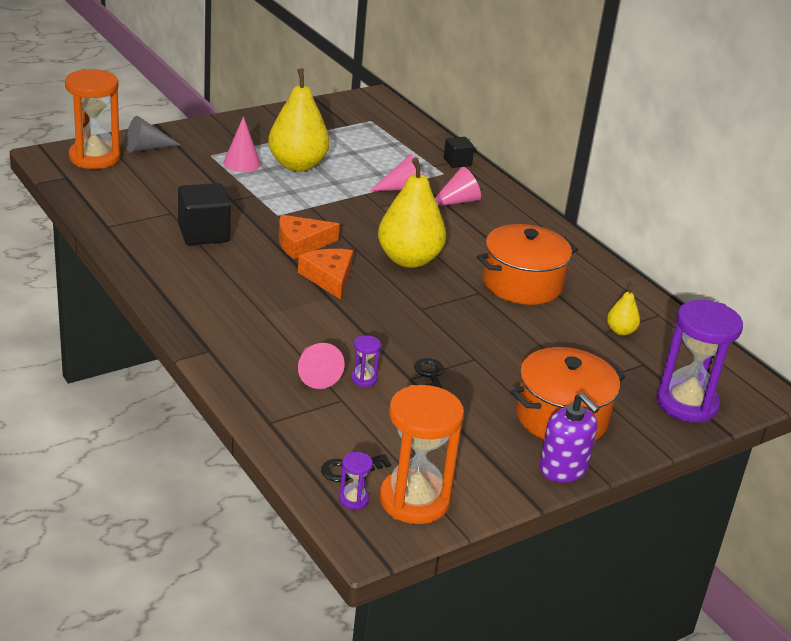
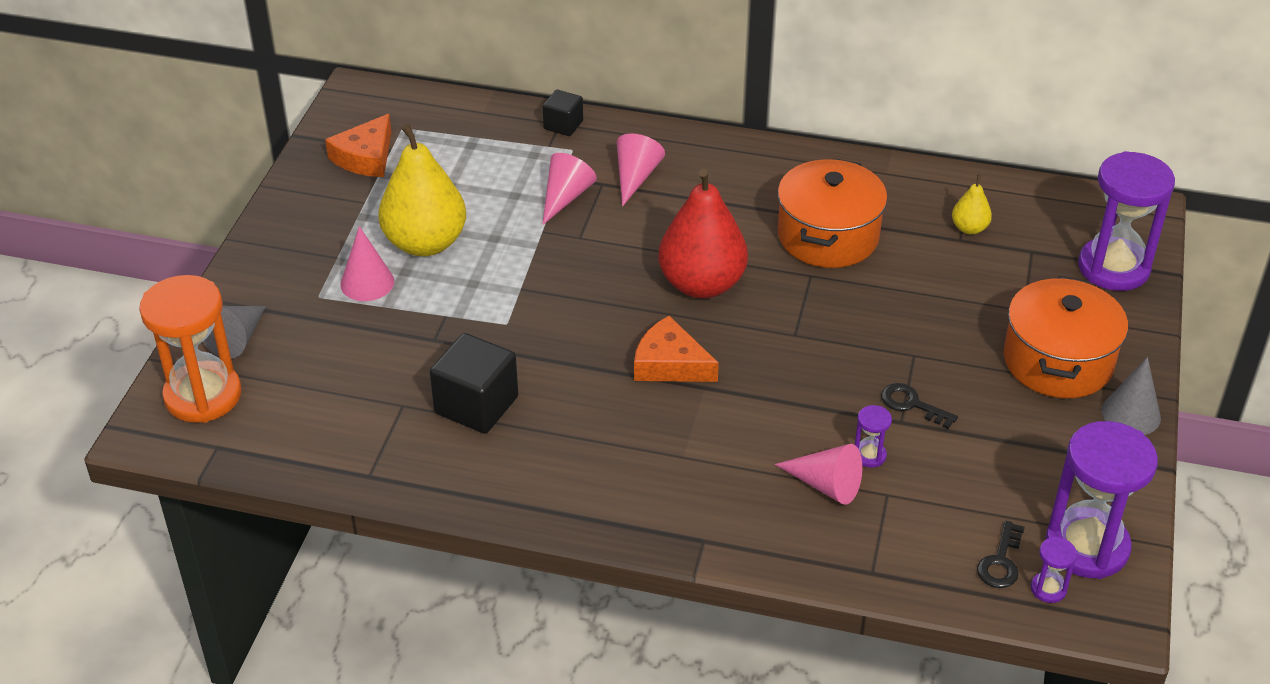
camera: 40 degrees left, 10 degrees up
(301, 243) = (583, 342): orange cheese -> orange cheese (365, 157)
(409, 260) = (702, 284): yellow pear -> red pear
(414, 500) = (1086, 546): orange hourglass -> purple hourglass
(563, 469) = (1131, 414): purple soap dispenser -> grey cone

